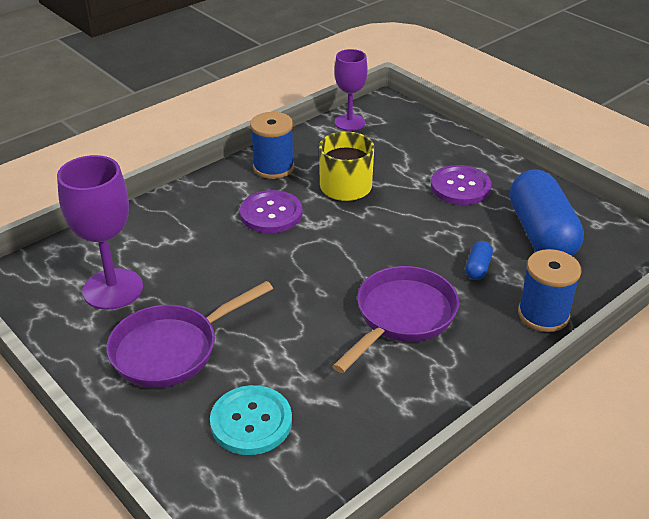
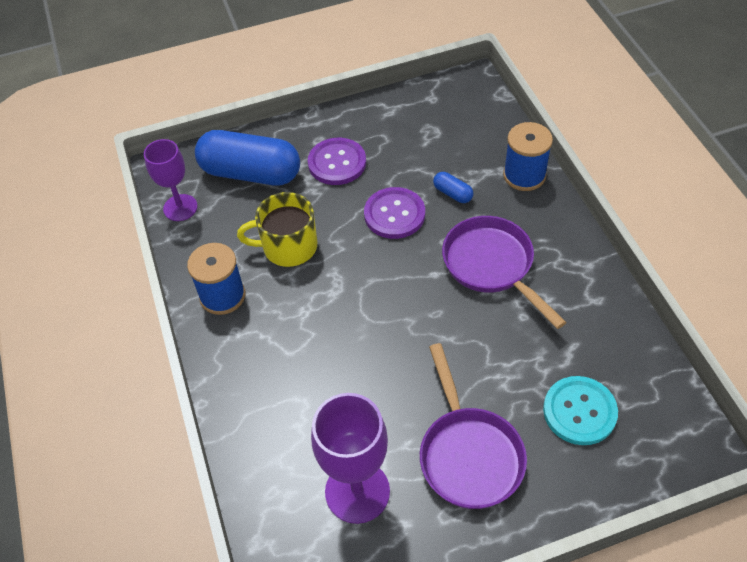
camera: 65 degrees left, 15 degrees up
(271, 214) = (301, 319): purple button -> purple button (394, 214)
(541, 233) = (428, 136): blue capsule -> blue capsule (251, 173)

